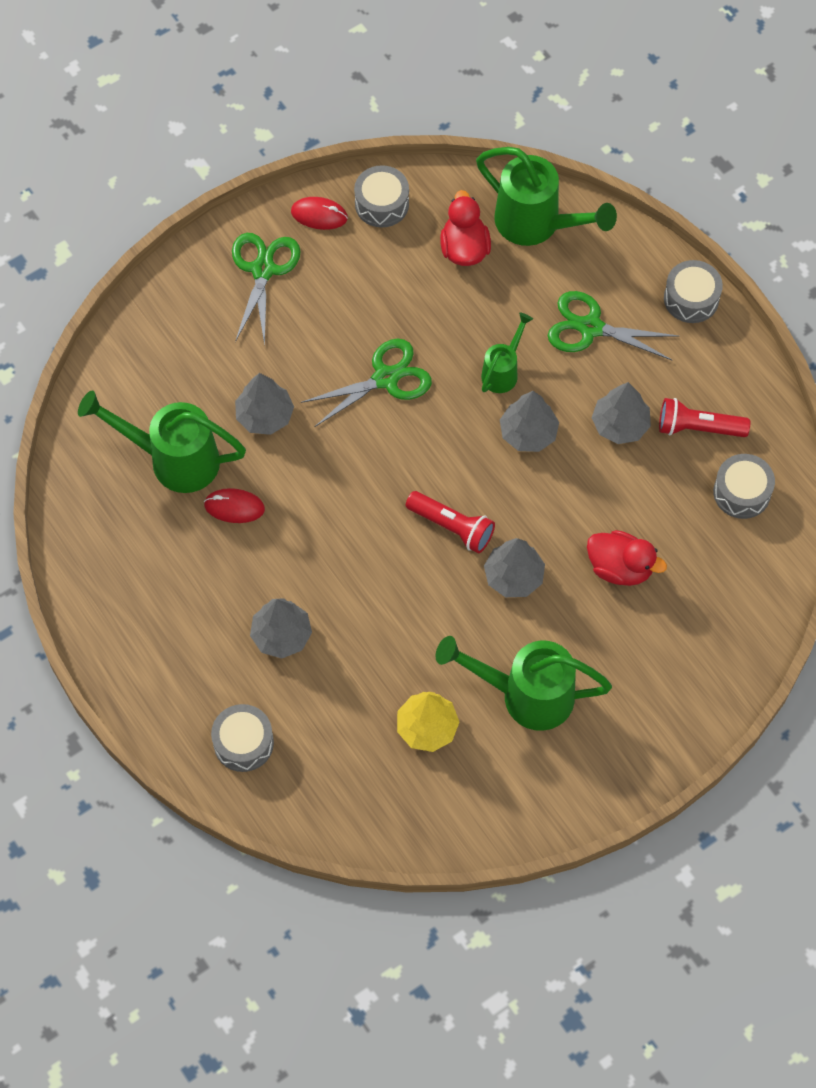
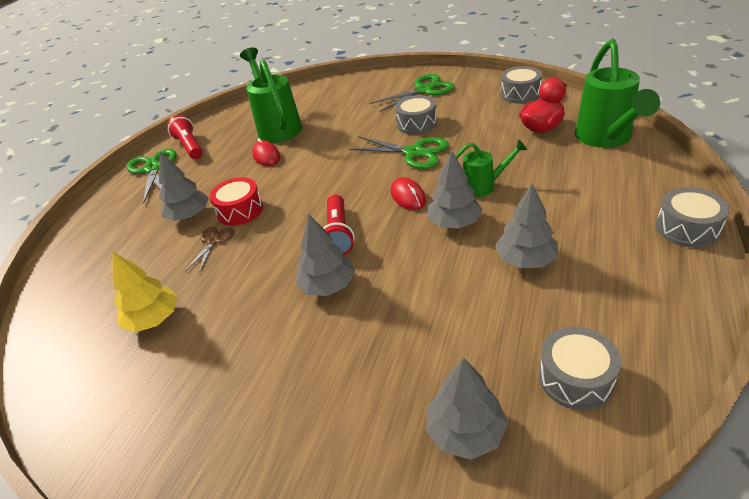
camera: 60 degrees right, 25 degrees down
(243, 743) = (95, 245): grey drum -> grey drum (417, 124)
(265, 415) = (337, 134): grey tree -> grey tree (466, 432)
(319, 215) = (481, 85): red mouse -> red mouse (408, 196)
(323, 585) = (240, 210): none -> red drum
(354, 633) = (213, 242): none -> brown scissors
(525, 694) = (222, 358): green watering can -> none
(591, 328) = (577, 200): green scissors -> green scissors (153, 169)
(620, 567) = (399, 342): red duck -> none
(698, 428) = (591, 305): red flashlight -> red flashlight (189, 146)

